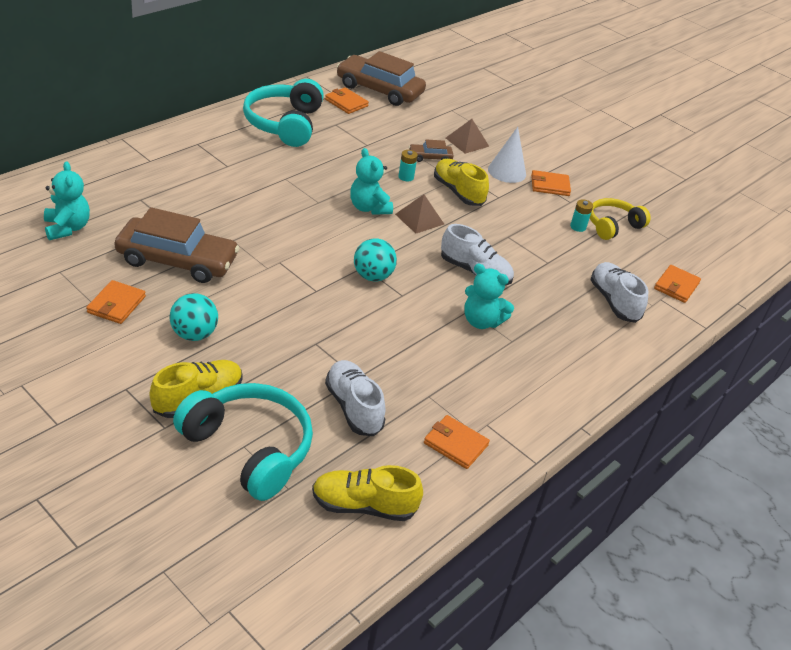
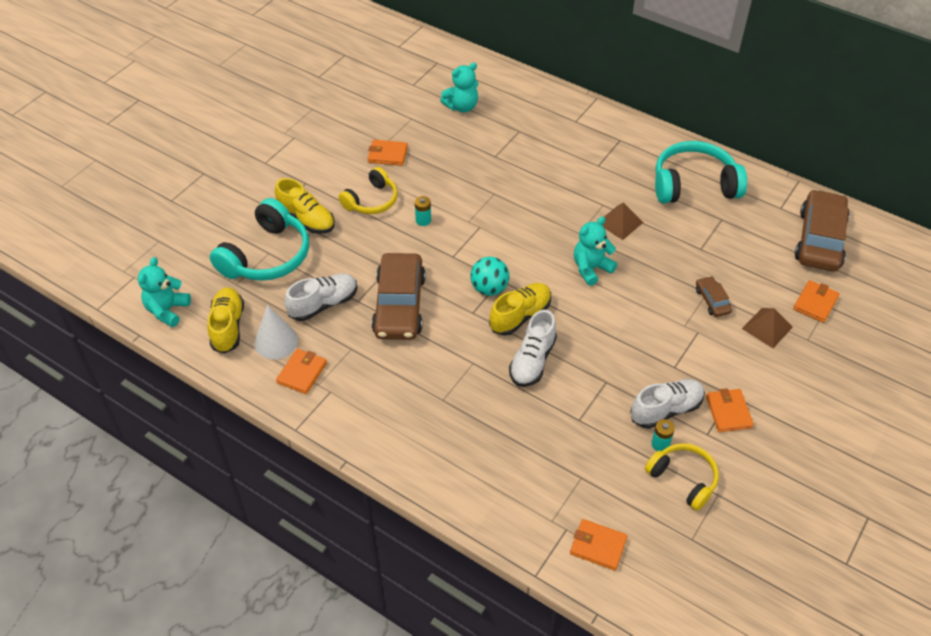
camera: 85 degrees right, 10 degrees up
(177, 260) = (452, 170): brown car -> brown car (399, 305)
(194, 334) = (372, 201): turquoise ball -> yellow headphones
(346, 103) = (769, 219): orange wallet -> orange wallet (815, 303)
(406, 177) = (662, 287): turquoise battery -> turquoise battery (423, 220)
(419, 219) = (595, 308): brown pyramid -> brown pyramid (619, 222)
(458, 192) = (661, 332): yellow shoe -> yellow shoe (520, 316)
(481, 321) = (460, 374): turquoise teddy bear -> turquoise teddy bear (167, 310)
(507, 171) = (730, 369): white cone -> white cone (276, 341)
(614, 301) = (540, 483): white shoe -> white shoe (666, 410)

